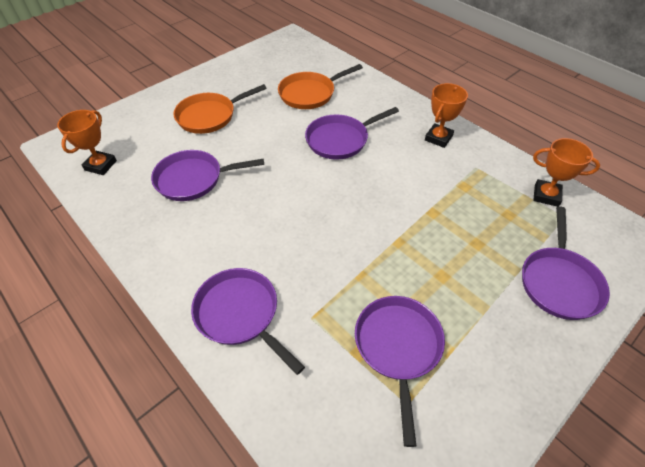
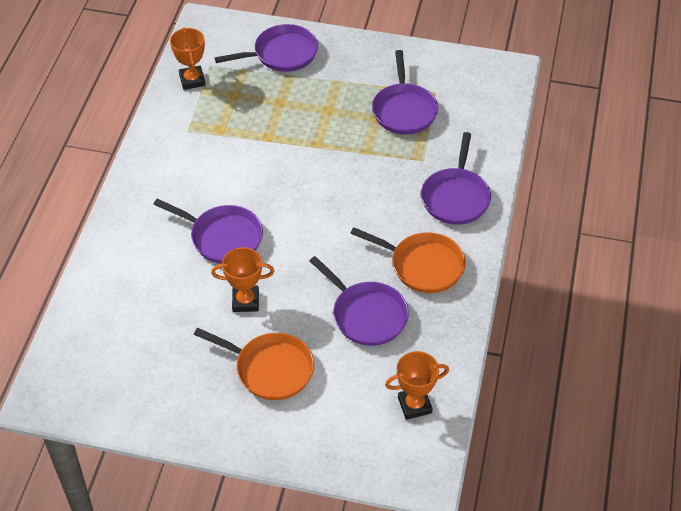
camera: 125 degrees left, 0 degrees up
(310, 93) = (162, 304): orange pan -> orange pan (423, 265)
(398, 347) = (404, 110): purple pan -> purple pan turned 60 degrees counterclockwise
(438, 138) = (163, 168): orange trophy -> orange trophy (245, 301)

